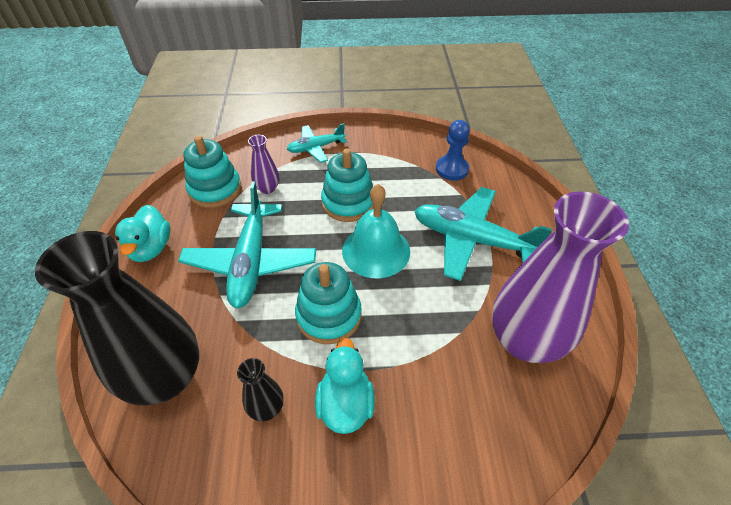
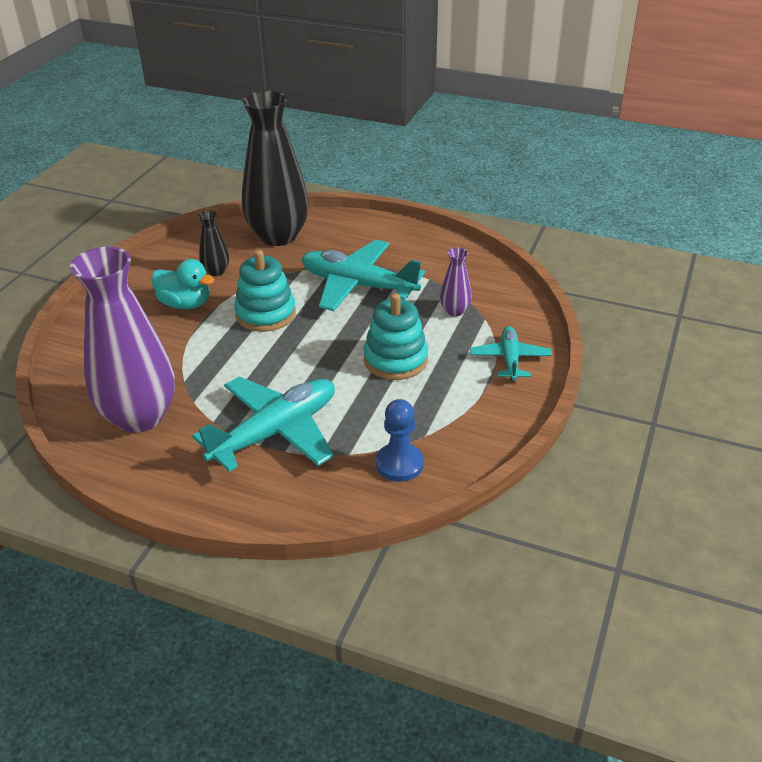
camera: 115 degrees right, 10 degrees down
(151, 248) = (413, 239): turquoise duck -> none
(215, 189) = (473, 279): turquoise stacking toy -> none
(376, 251) = (314, 359): turquoise bell -> none

